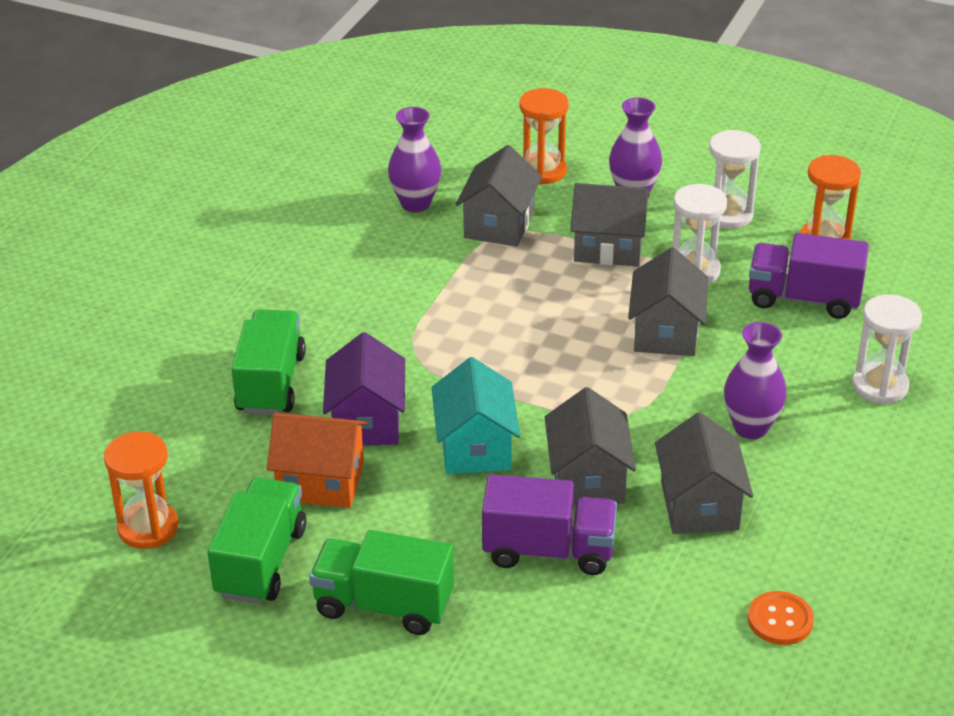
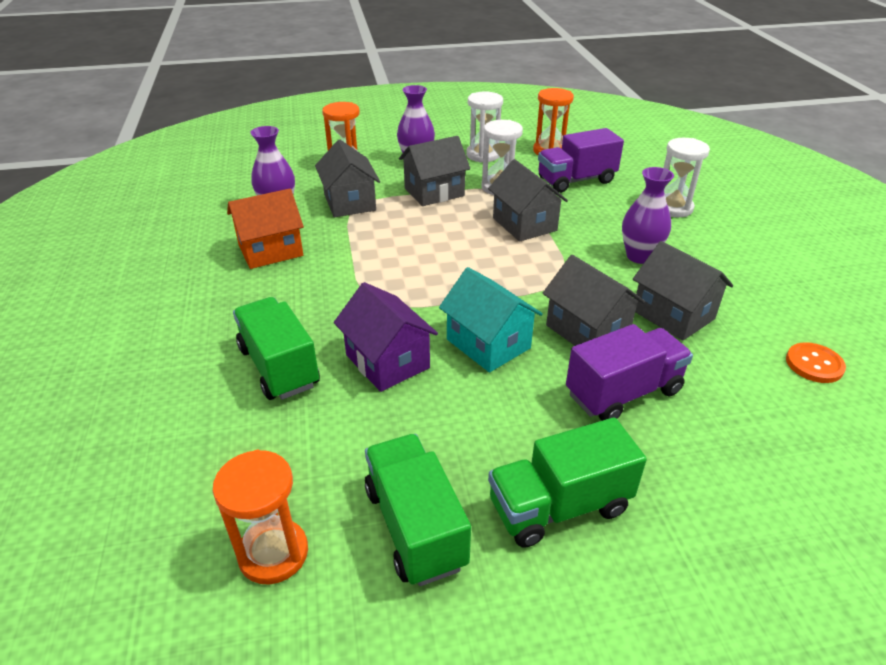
camera: 35 degrees left, 0 degrees up
(321, 482) = (398, 426): orange house -> orange house (270, 250)

